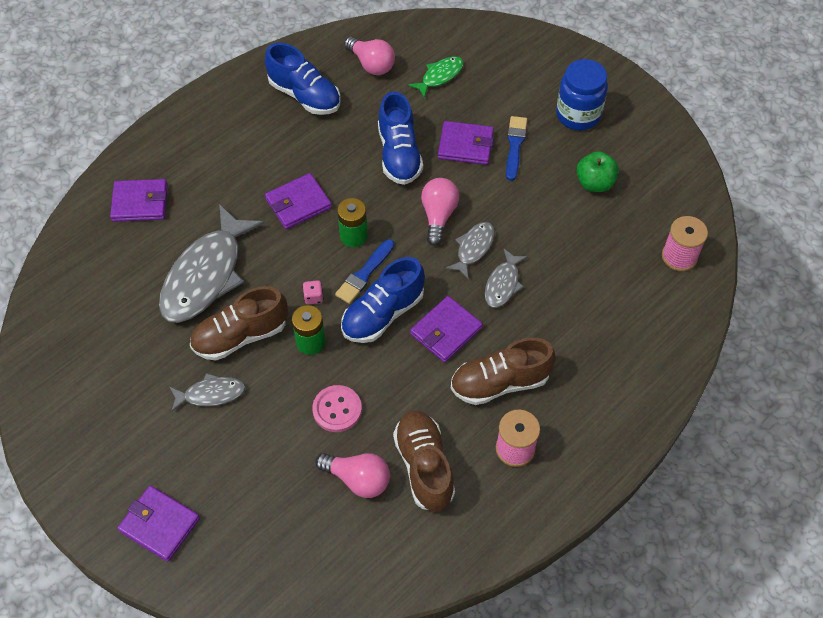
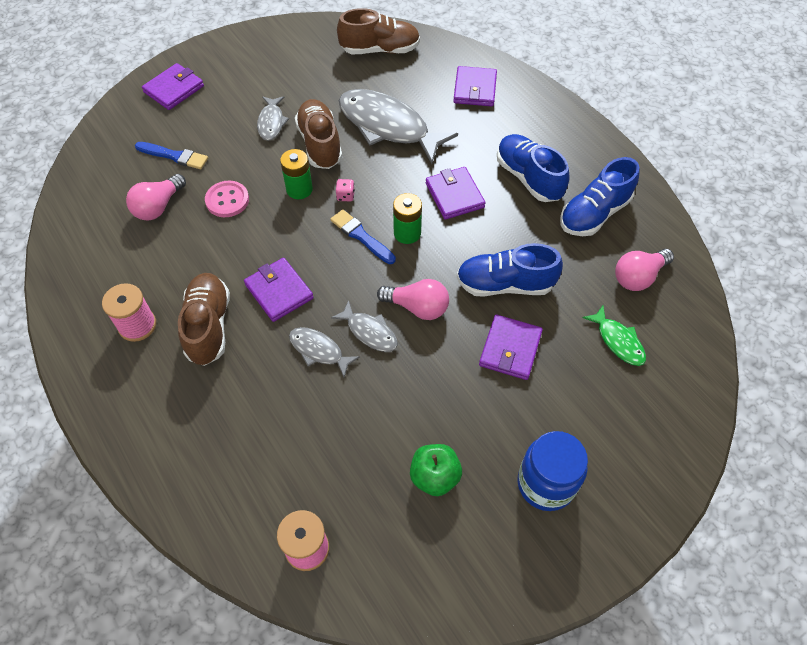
camera: 100 degrees right, 0 degrees up
(382, 314) = (312, 244): blue shoe -> blue shoe (528, 178)
(424, 466) = (150, 253): brown shoe -> brown shoe (380, 50)
(515, 145) = (504, 400): blue brush -> blue brush (174, 156)

